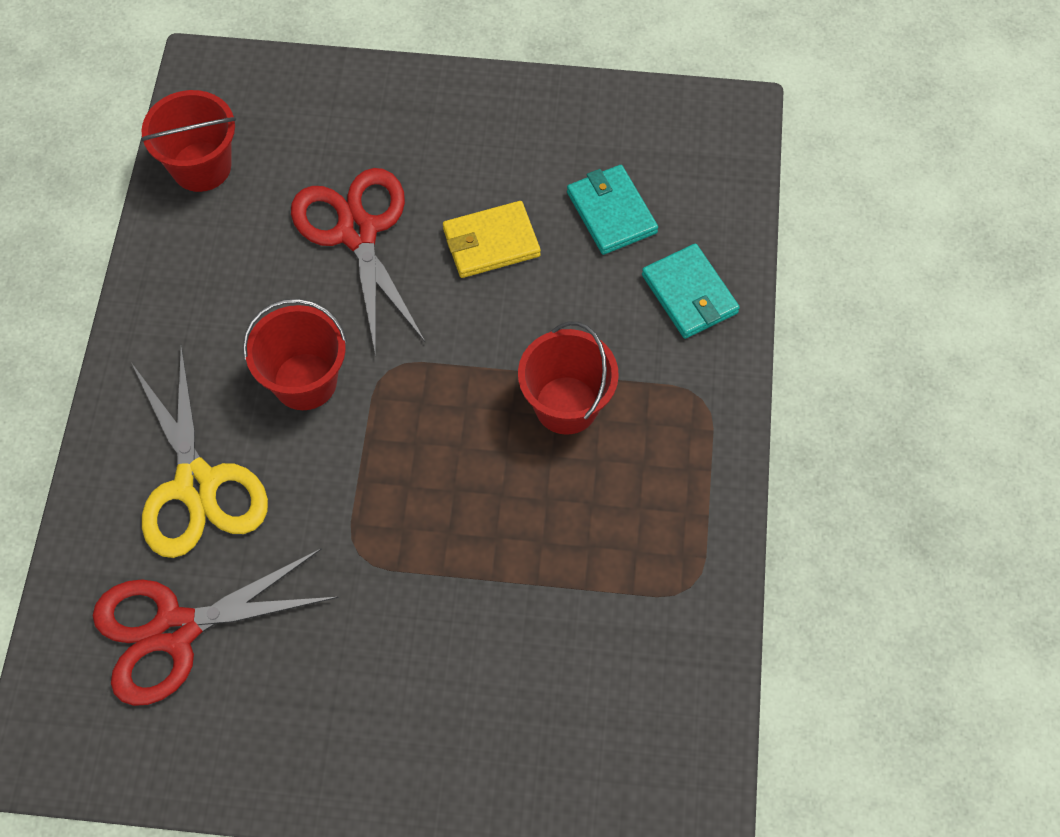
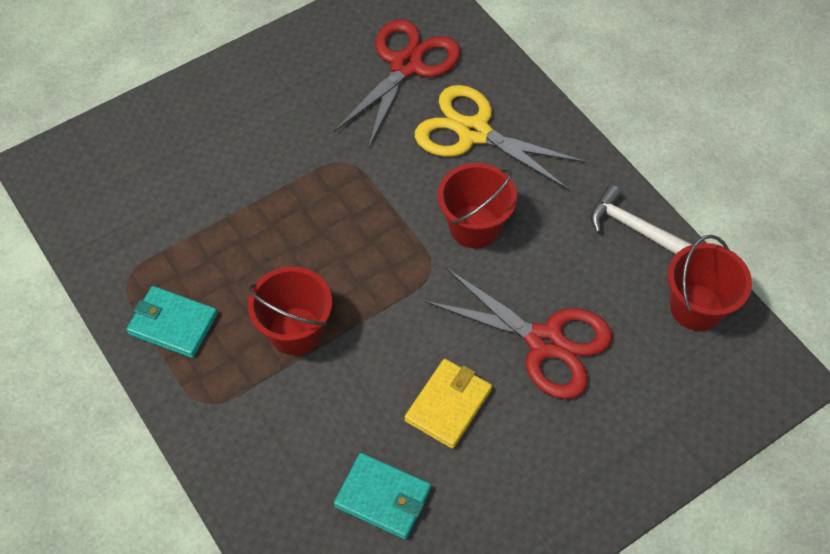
camera: 140 degrees right, 5 degrees down
(167, 270) = (632, 227): none -> white hammer
(689, 294) = (271, 475): turquoise wallet -> turquoise wallet (173, 324)

